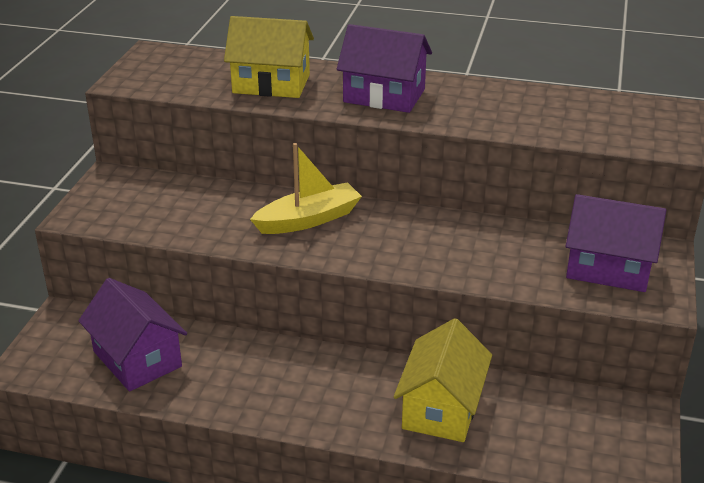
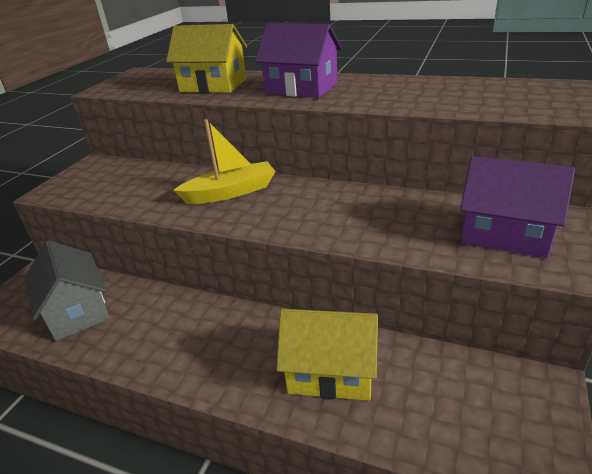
camera: 10 degrees right, 0 degrees up
(137, 359) = (77, 310): purple house -> grey house
(441, 408) = (331, 371): yellow house -> yellow house turned 75 degrees clockwise

